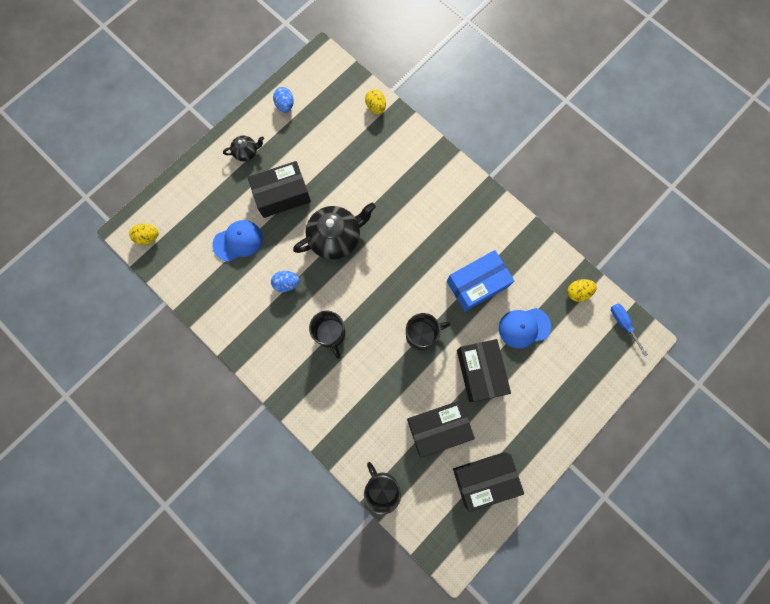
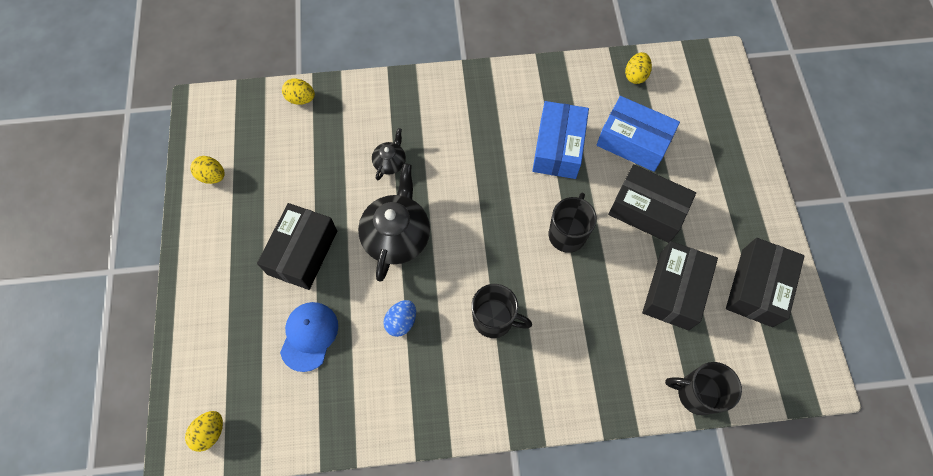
camera: 50 degrees left, 10 degrees down
(246, 152) = (222, 251): black teapot -> black teapot (390, 162)
(285, 105) = (212, 176): blue egg -> yellow egg
(524, 327) = (633, 142): blue cap -> blue box
(623, 324) = (694, 64): blue screwdriver -> none

